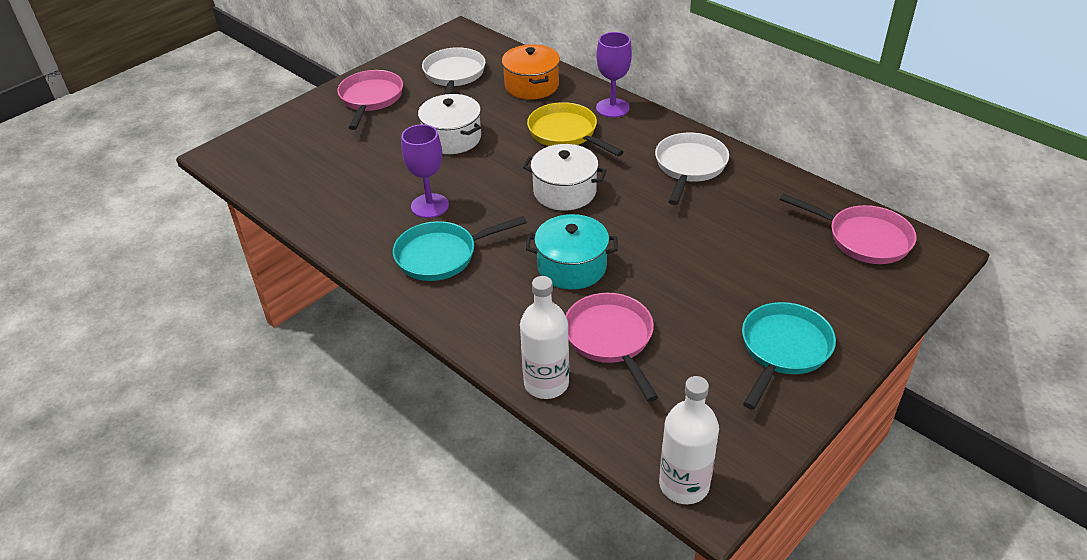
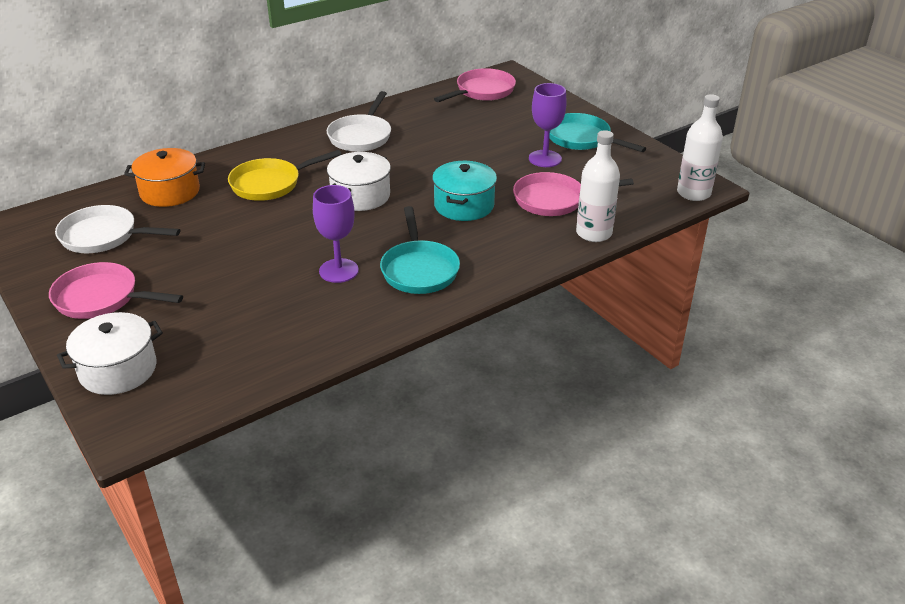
camera: 80 degrees left, 5 degrees down
(452, 138) = (229, 248): white pot -> white pot (118, 370)
(612, 108) = (247, 156): purple goblet -> purple goblet (545, 159)
(689, 167) = (361, 136): white pan -> white pan turned 105 degrees counterclockwise

